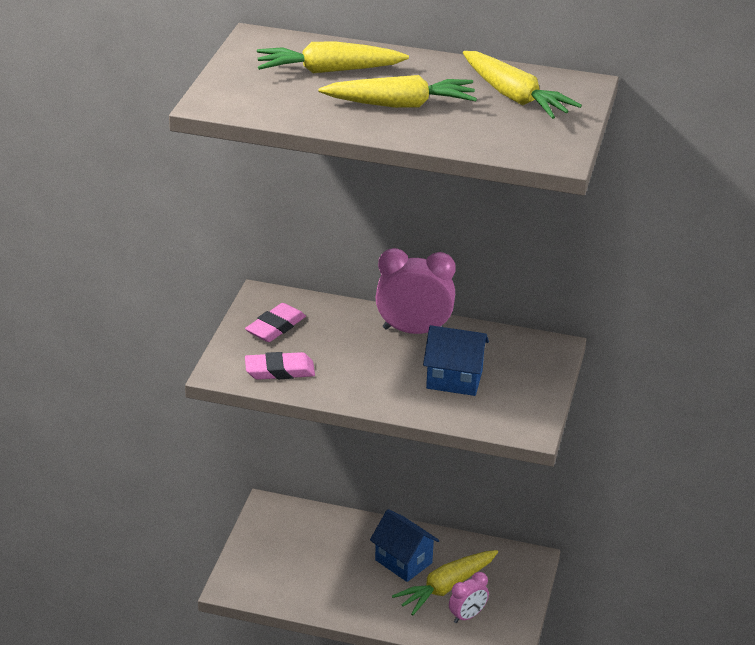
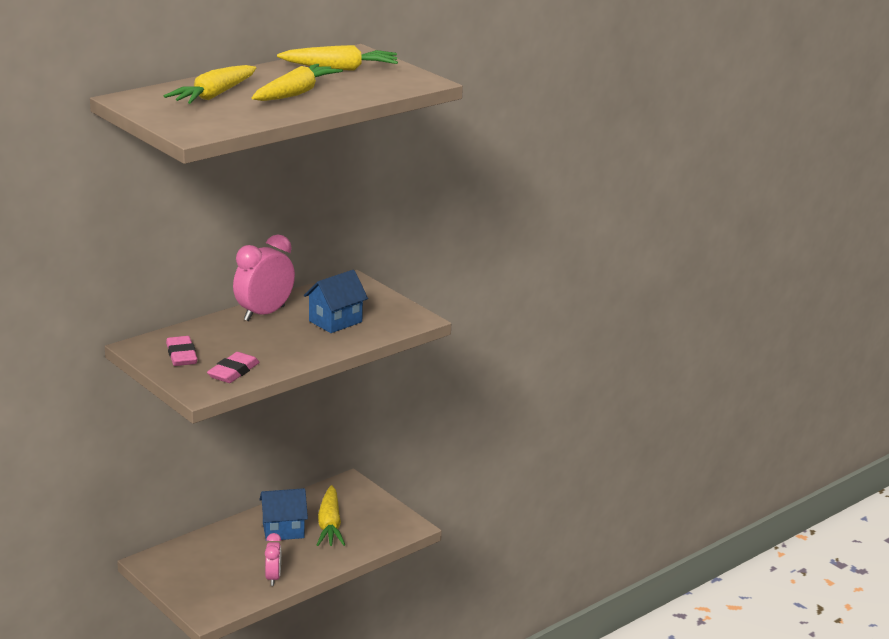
camera: 55 degrees left, 10 degrees down
(467, 616) = (366, 529): pink clock -> pink clock (273, 578)

